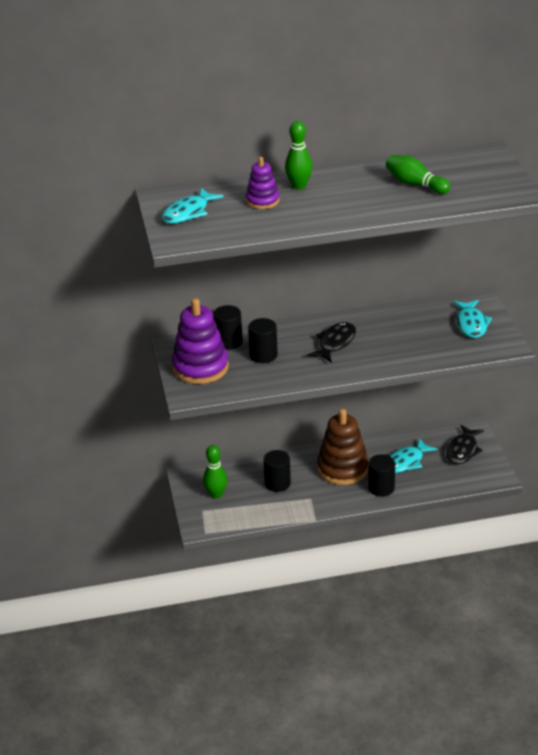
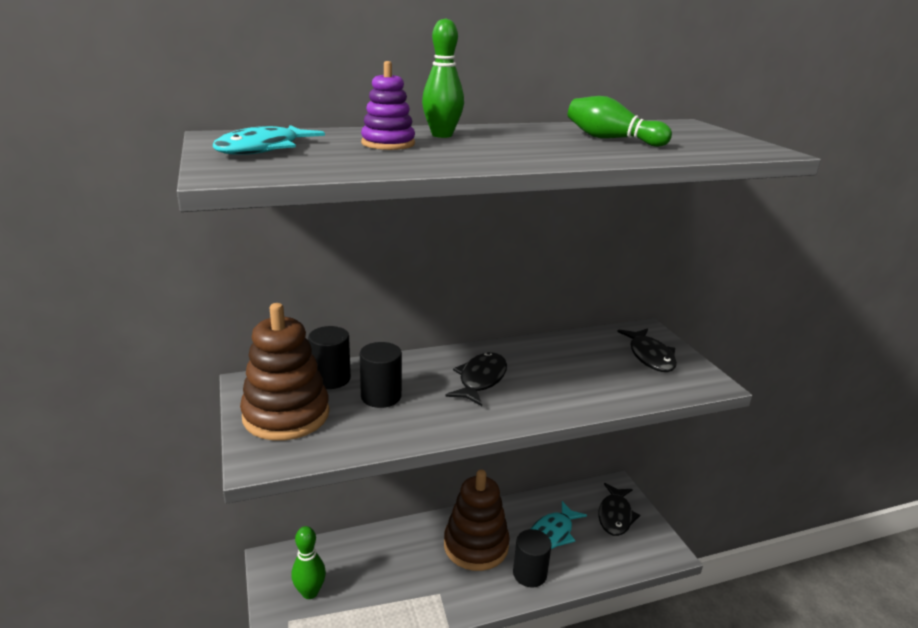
camera: 10 degrees left, 10 degrees down
(200, 367) = (286, 415): purple stacking toy -> brown stacking toy
(277, 483) = (393, 571): black cylinder -> none
(471, 324) = (650, 356): turquoise fish -> black fish

